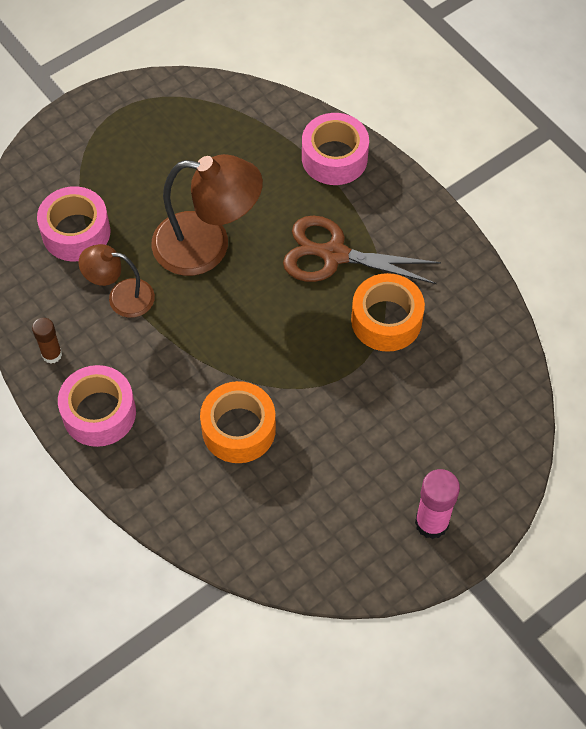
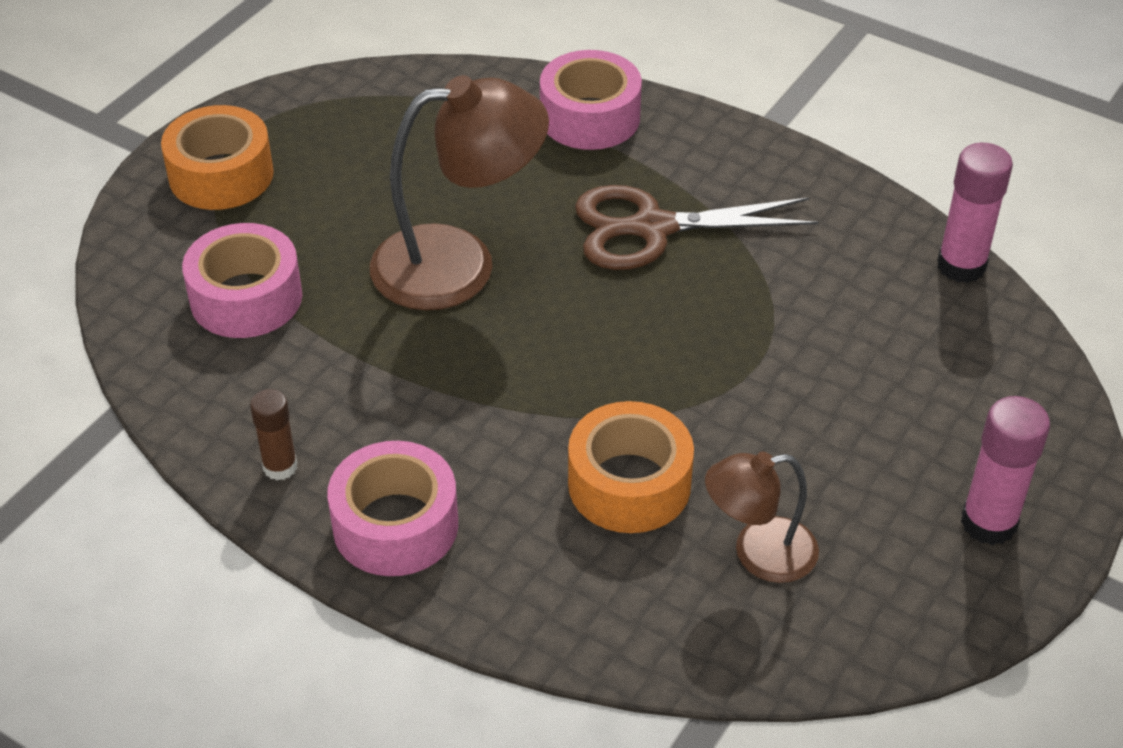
camera: 20 degrees left, 15 degrees down
(121, 297) = (357, 361): brown lamp -> brown lamp (758, 553)
(386, 320) = (772, 286): orange tape -> orange tape (221, 175)
(511, 341) = (961, 266): none -> pink glue stick

